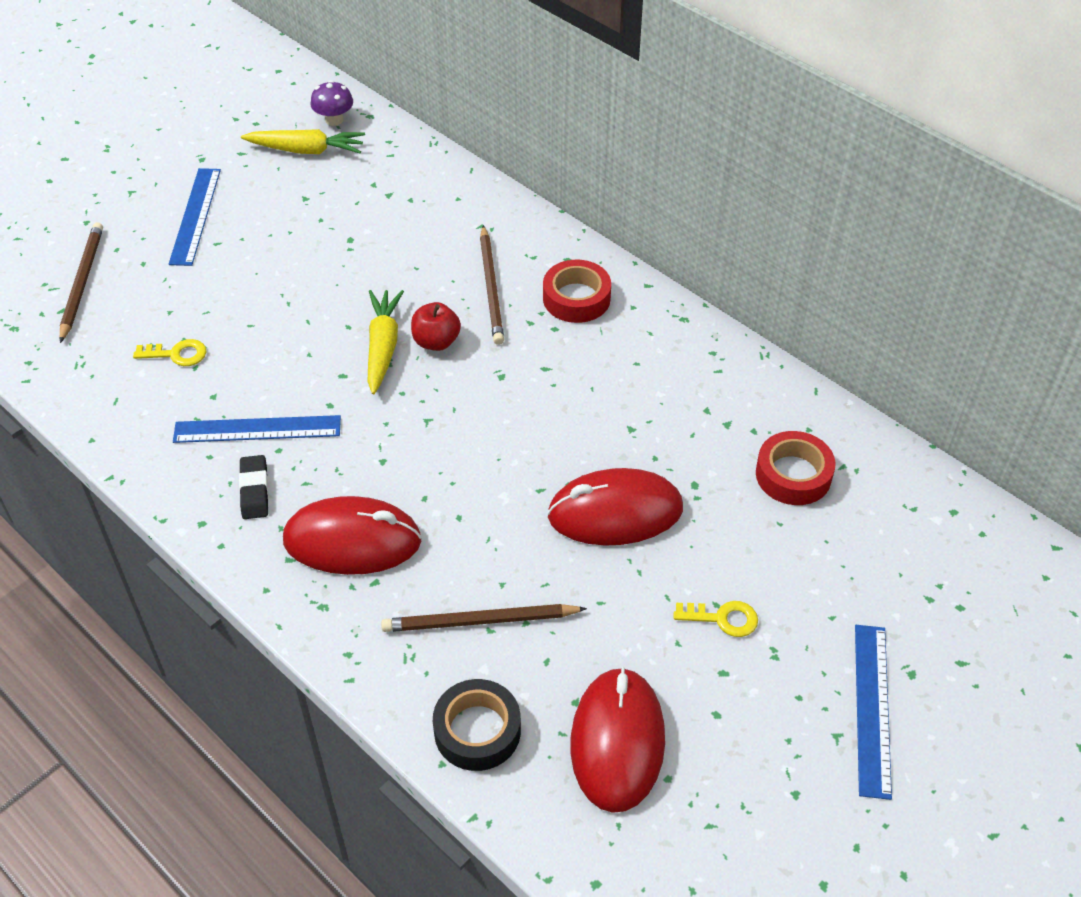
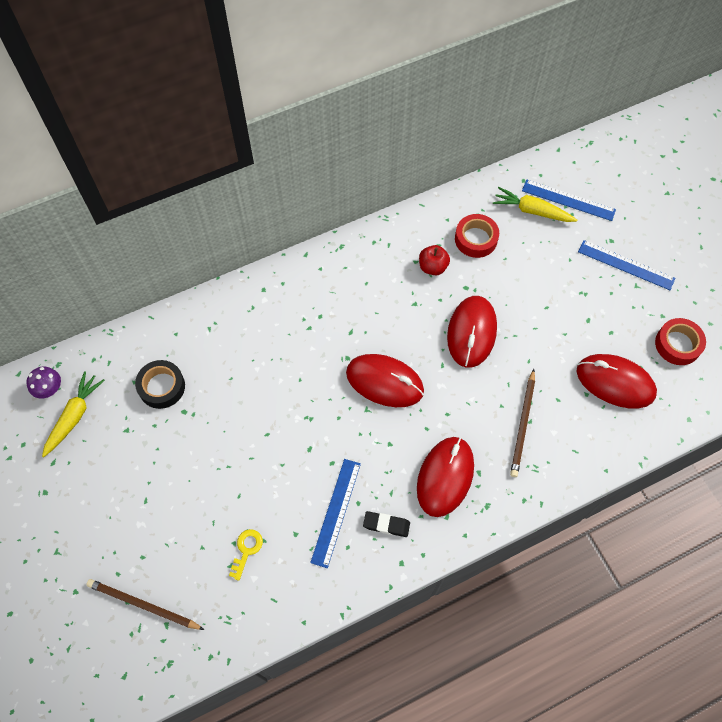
camera: 70 degrees left, 15 degrees up
(195, 216) = (108, 510): blue ruler -> blue ruler (568, 200)
(383, 346) = (294, 418): yellow carrot -> yellow carrot (532, 211)
(436, 341) = (303, 385): red apple -> red apple (433, 267)
(477, 731) = (591, 447): black tape -> black tape (162, 387)
(480, 428) = (384, 382): none -> red mouse
(491, 288) = (270, 340): brown pencil -> none
(576, 298) = (300, 296): red tape -> red tape (677, 344)
(723, 618) = (556, 307): yellow key -> none

